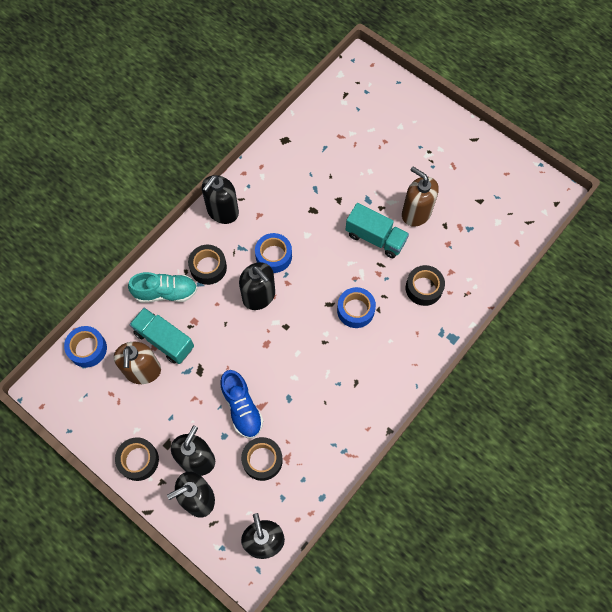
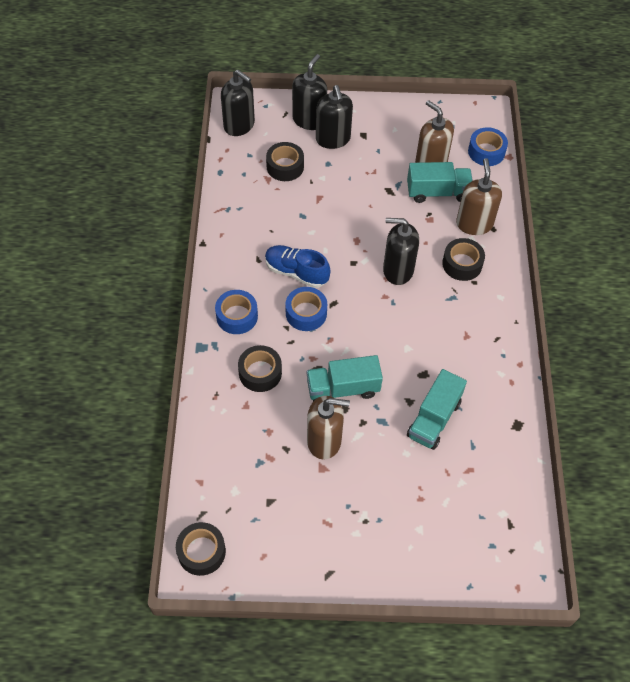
camera: 140 degrees right, 10 degrees down
(138, 460) = (373, 115): black tape -> black tape (201, 552)
(166, 292) = (474, 224): turquoise shoe -> brown soap dispenser
(222, 211) = (500, 316): black soap dispenser -> none
(242, 408) = (332, 187): blue shoe -> blue shoe (296, 272)
(273, 256) = (418, 310): blue tape -> blue tape (237, 316)
(333, 178) = (434, 419): none -> turquoise truck

